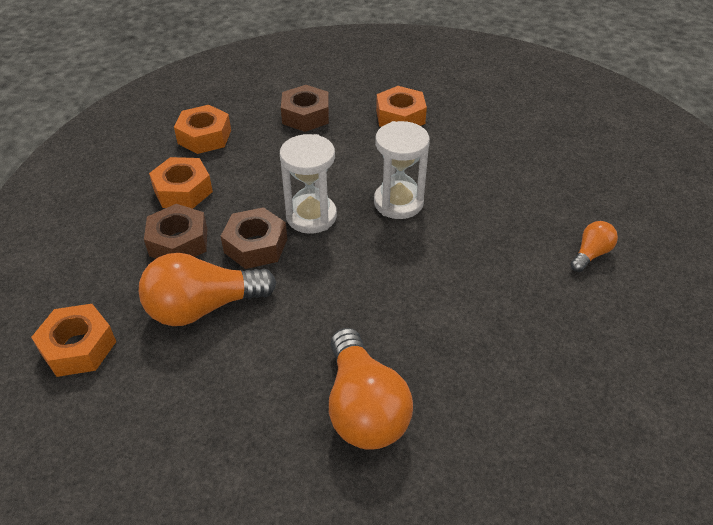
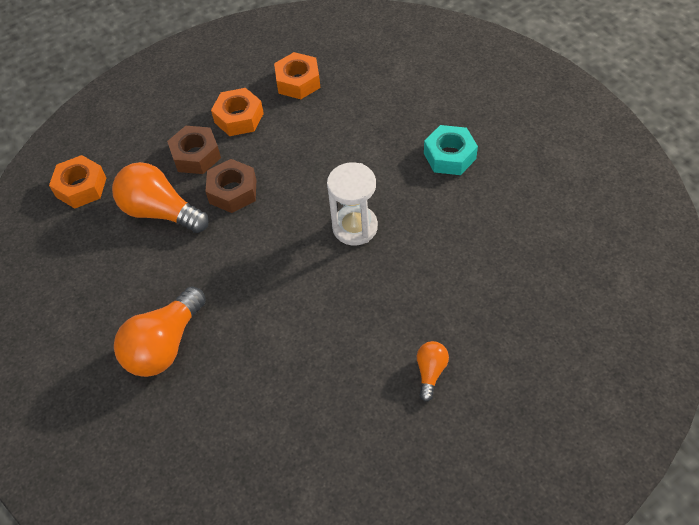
camera: 50 degrees right, 10 degrees up
(305, 115) = (383, 108): brown nut -> none
(311, 216) = (288, 195): white hourglass -> none
(400, 117) = (449, 156): orange nut -> turquoise nut
(591, 254) = (430, 372): orange light bulb -> orange light bulb turned 75 degrees counterclockwise

